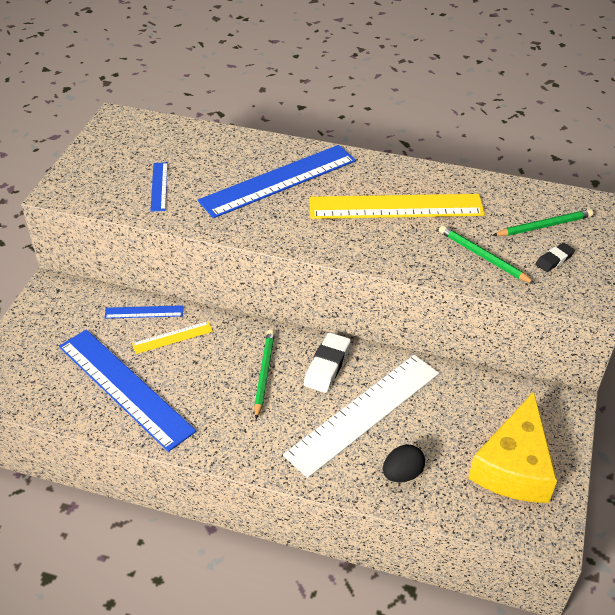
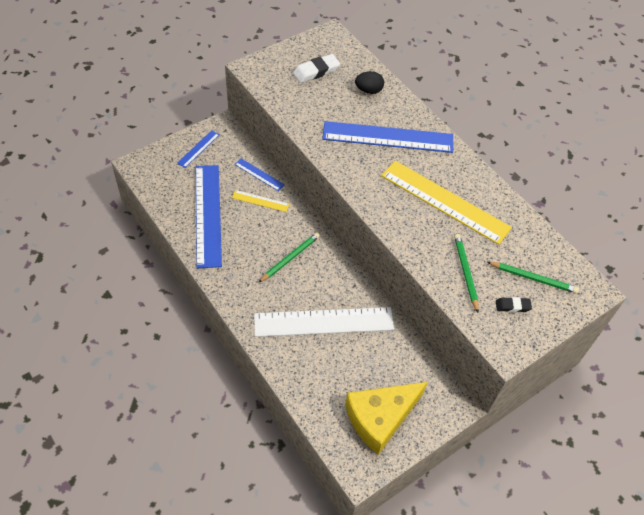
camera: 35 degrees right, 10 degrees up
(159, 186) = (311, 98): blue ruler -> blue ruler (198, 149)
(327, 366) = (331, 278): white eraser -> white eraser (316, 71)
(402, 474) = (309, 373): black egg -> black egg (368, 90)

